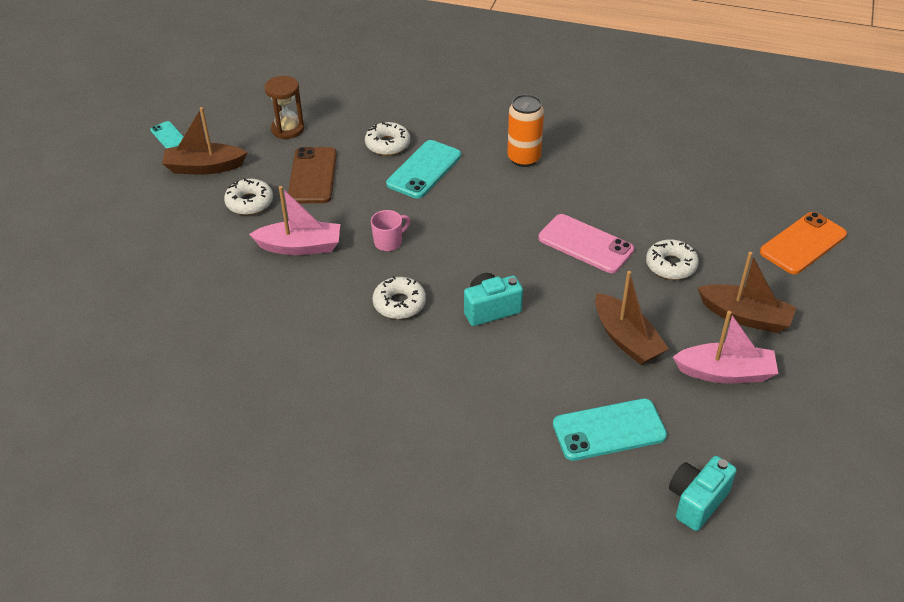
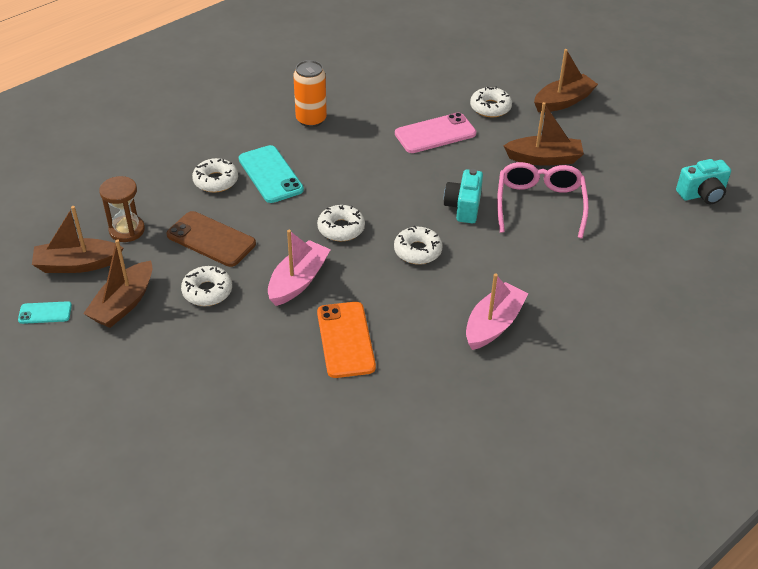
camera: 60 degrees left, 0 degrees up
(231, 125) = (77, 264): none -> brown boat
(389, 242) = (341, 228): pink mug -> white donut
(546, 364) = (540, 204): none -> pink glasses
(609, 430) = (620, 203): turquoise phone -> none
(697, 501) = (702, 194): turquoise camera -> turquoise camera turned 90 degrees counterclockwise
(725, 373) = (605, 133): pink boat -> pink boat (493, 324)
(803, 243) = (517, 47): orange phone -> orange phone (345, 340)

